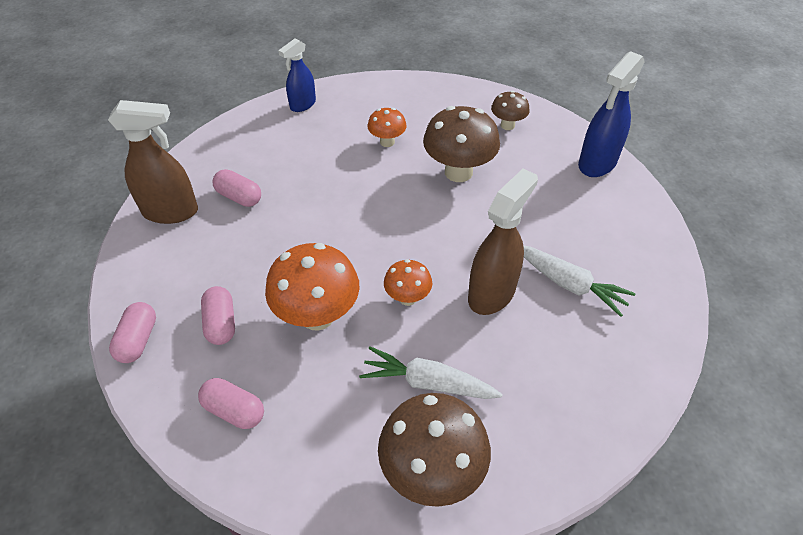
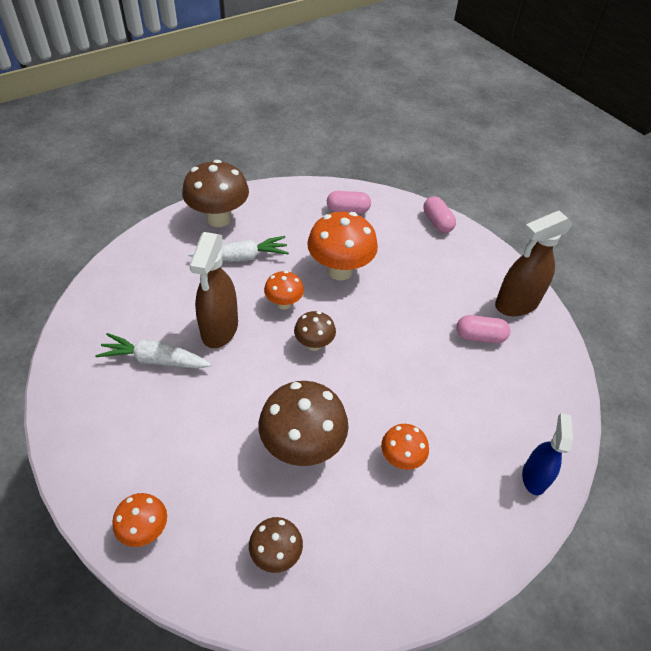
camera: 150 degrees right, 0 degrees up
(221, 323) = (398, 246): pink capsule -> none
(401, 244) = (314, 344): none -> brown mushroom
(597, 163) = (145, 530): blue spray bottle -> orange mushroom

